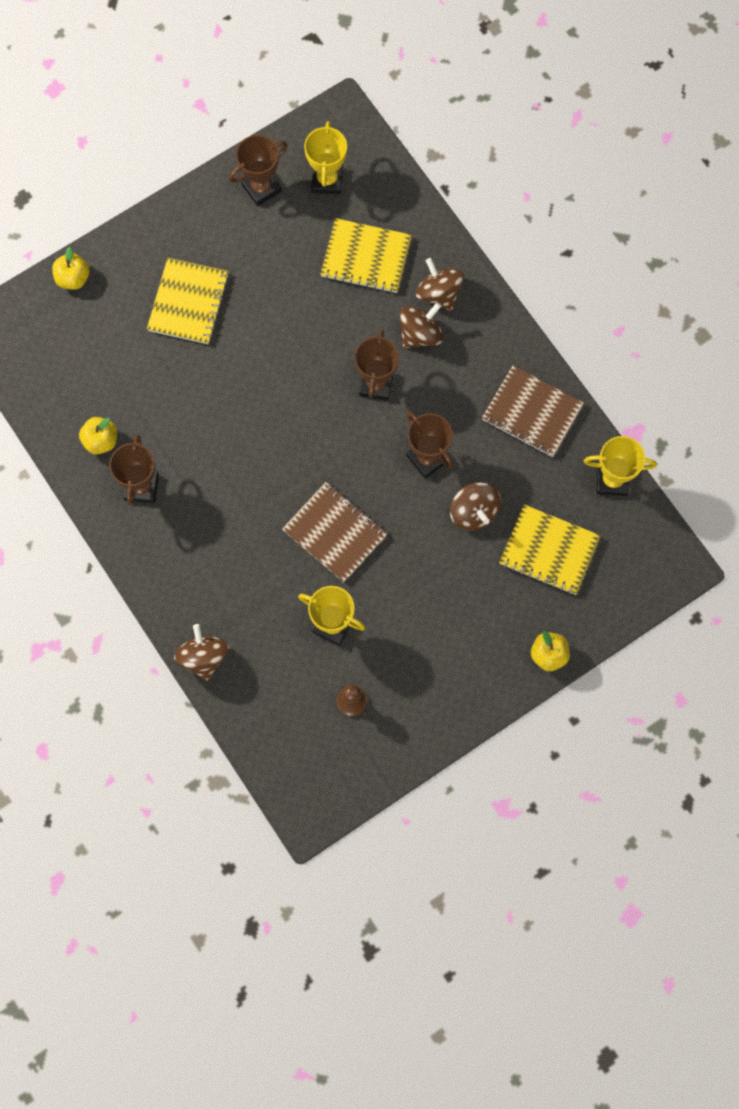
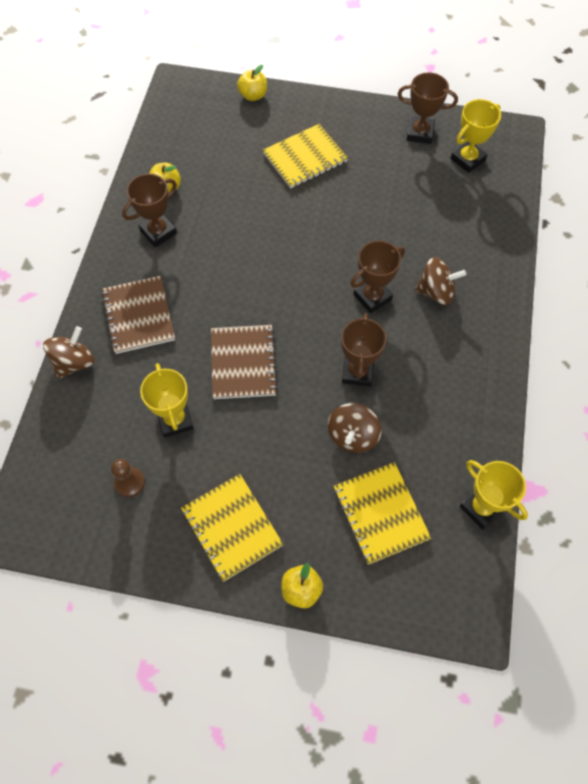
camera: 45 degrees right, 10 degrees down
(366, 257) = (447, 219): yellow notebook -> yellow notebook (232, 527)
(439, 293) = (475, 278): brown spinning top -> none
(532, 412) = (465, 407): brown notebook -> brown notebook (139, 316)

